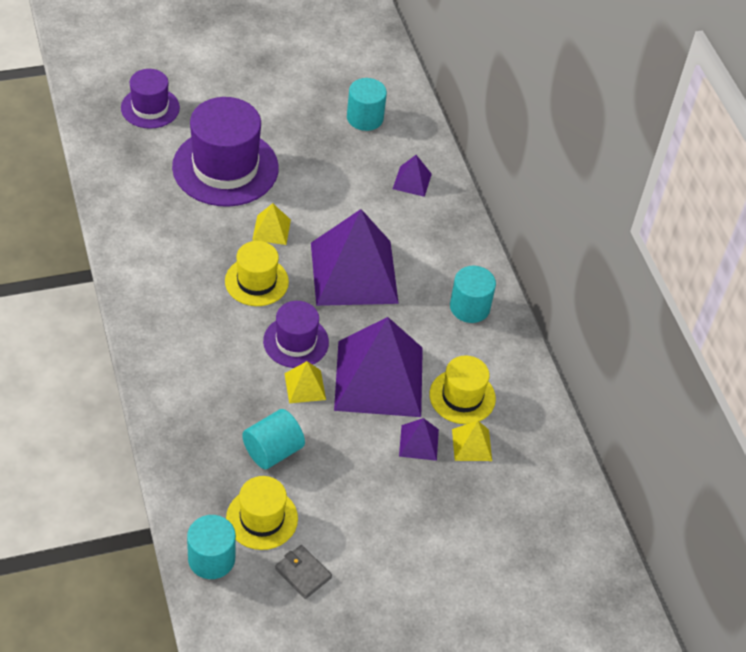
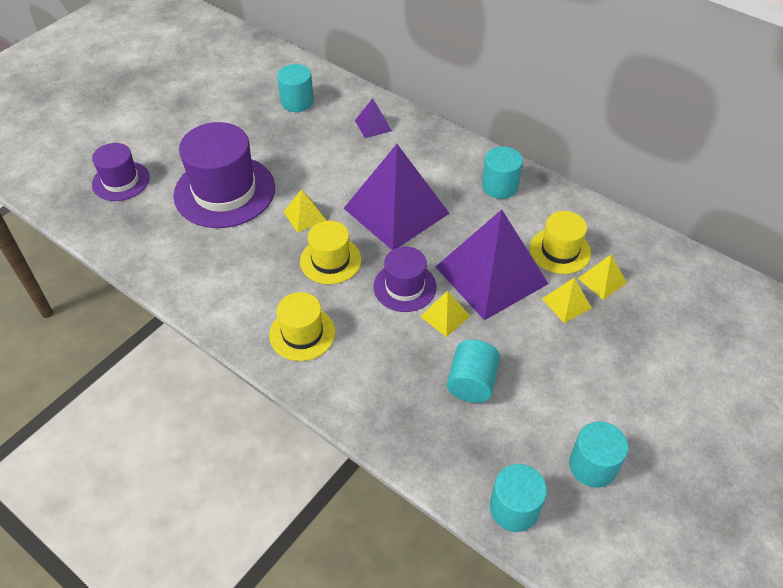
camera: 30 degrees left, 0 degrees up
(262, 518) = (518, 444): yellow hat -> yellow hat (302, 333)
(303, 573) = (592, 465): grey wallet -> turquoise cylinder
(418, 442) = (566, 303): purple pyramid -> yellow pyramid

